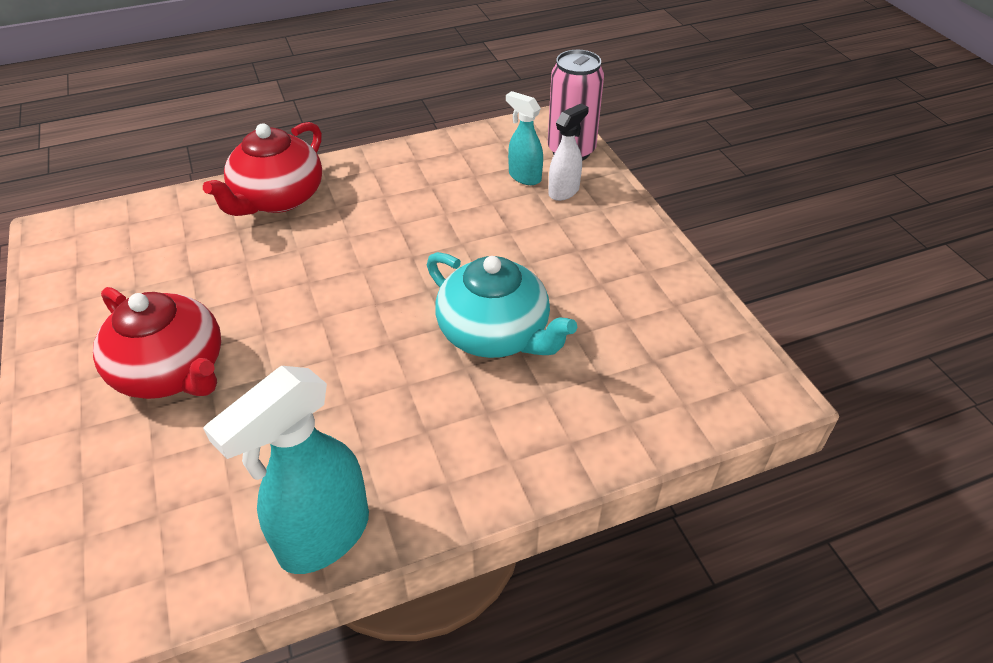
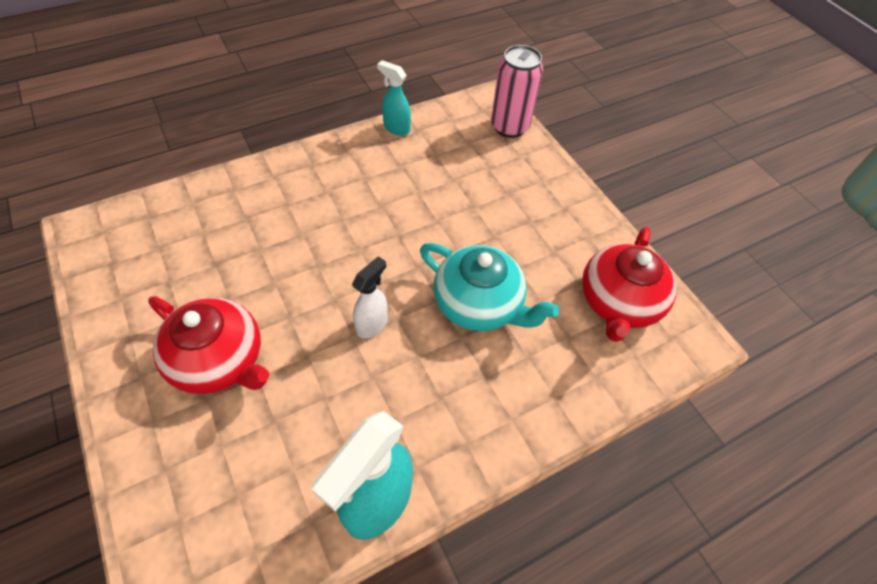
camera: 10 degrees left, 10 degrees up
(278, 198) = (274, 185): red teapot -> red teapot (618, 302)
(524, 177) = (476, 154): turquoise spray bottle -> turquoise spray bottle (396, 128)
(564, 191) = (510, 166): white spray bottle -> white spray bottle (372, 324)

